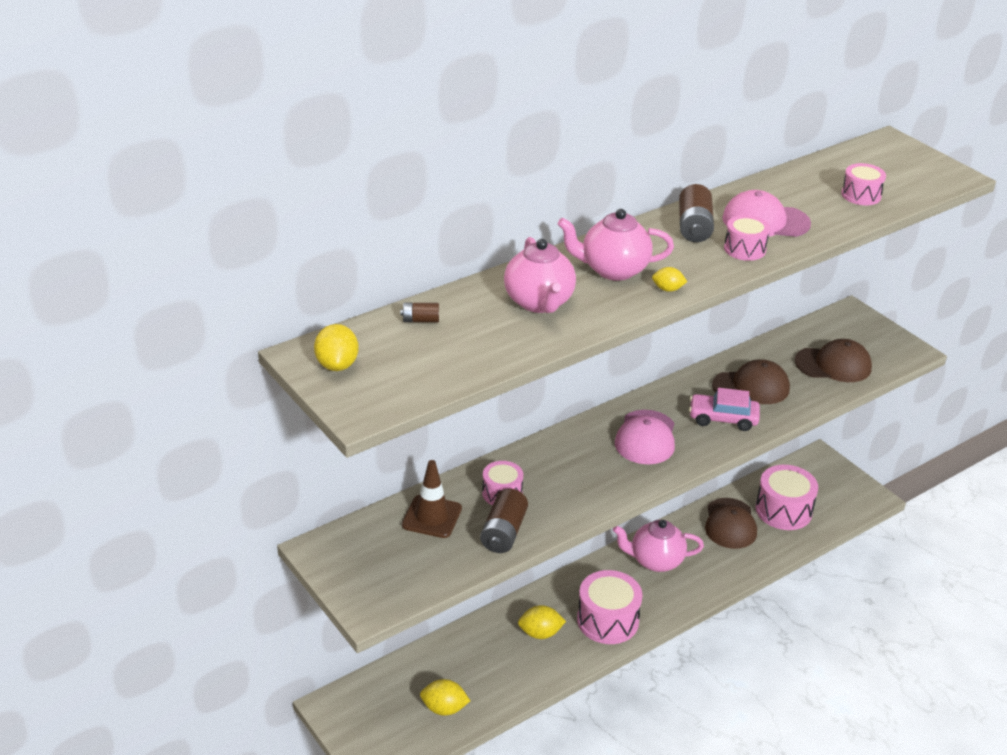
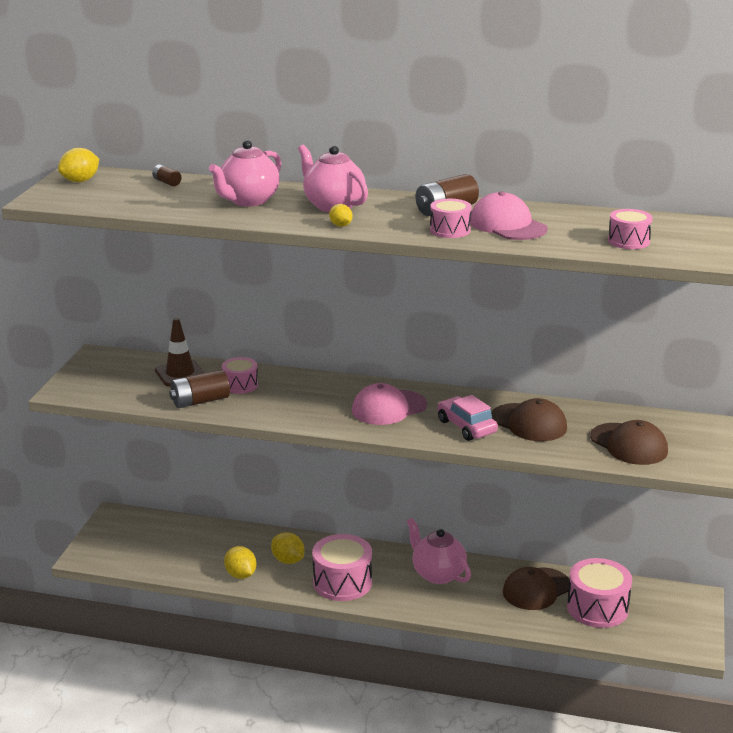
camera: 50 degrees right, 10 degrees down
(444, 708) = (166, 557): yellow lemon -> yellow lemon (241, 575)

